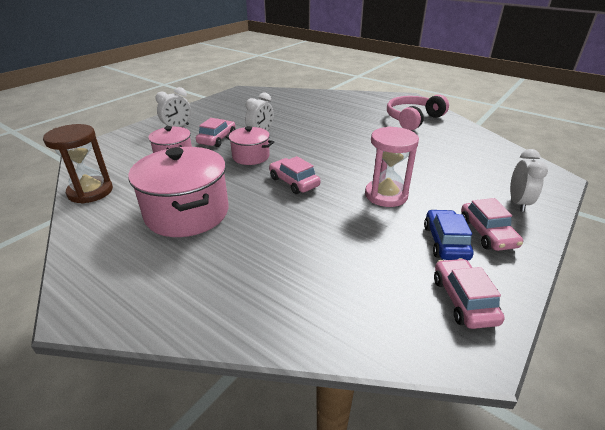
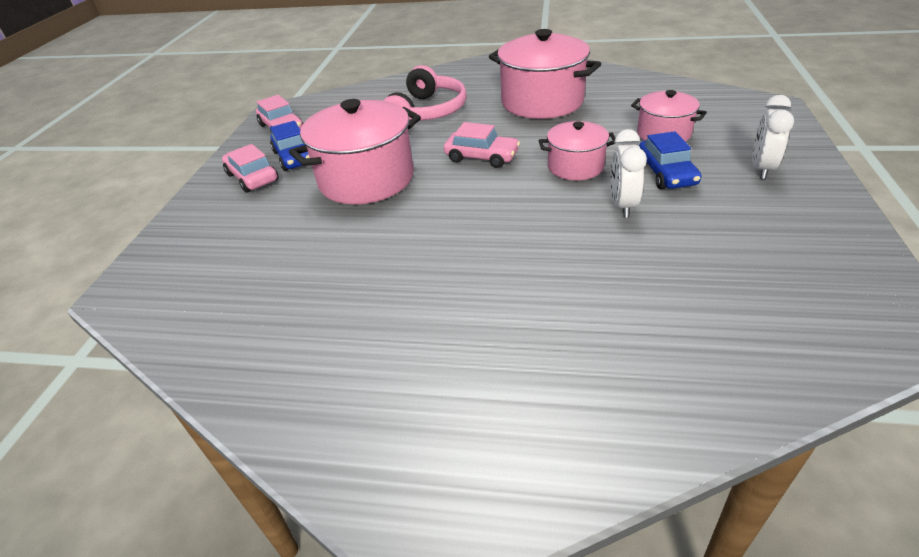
camera: 155 degrees right, 5 degrees up
(90, 192) = (656, 85): brown hourglass -> none
(217, 139) = (666, 173): pink car -> blue car
(386, 195) = (366, 179): pink hourglass -> pink pot
(413, 119) = (378, 379): pink headphones -> pink headphones (427, 112)
(518, 203) = (203, 224): white clock -> none

